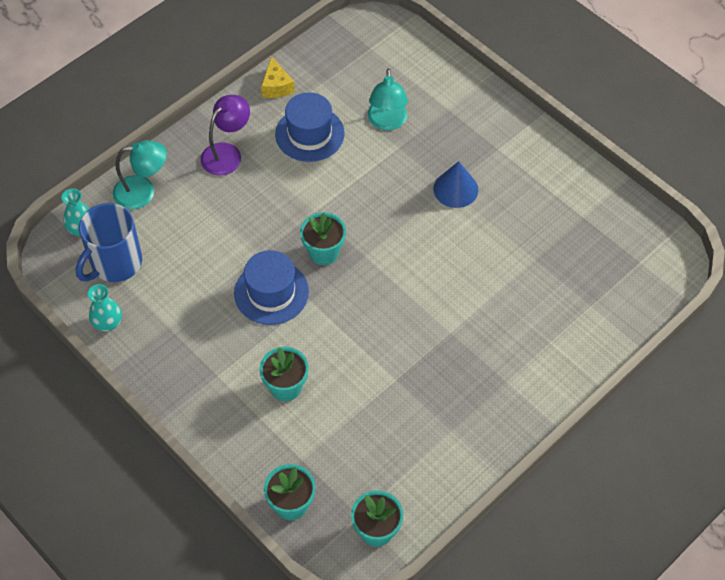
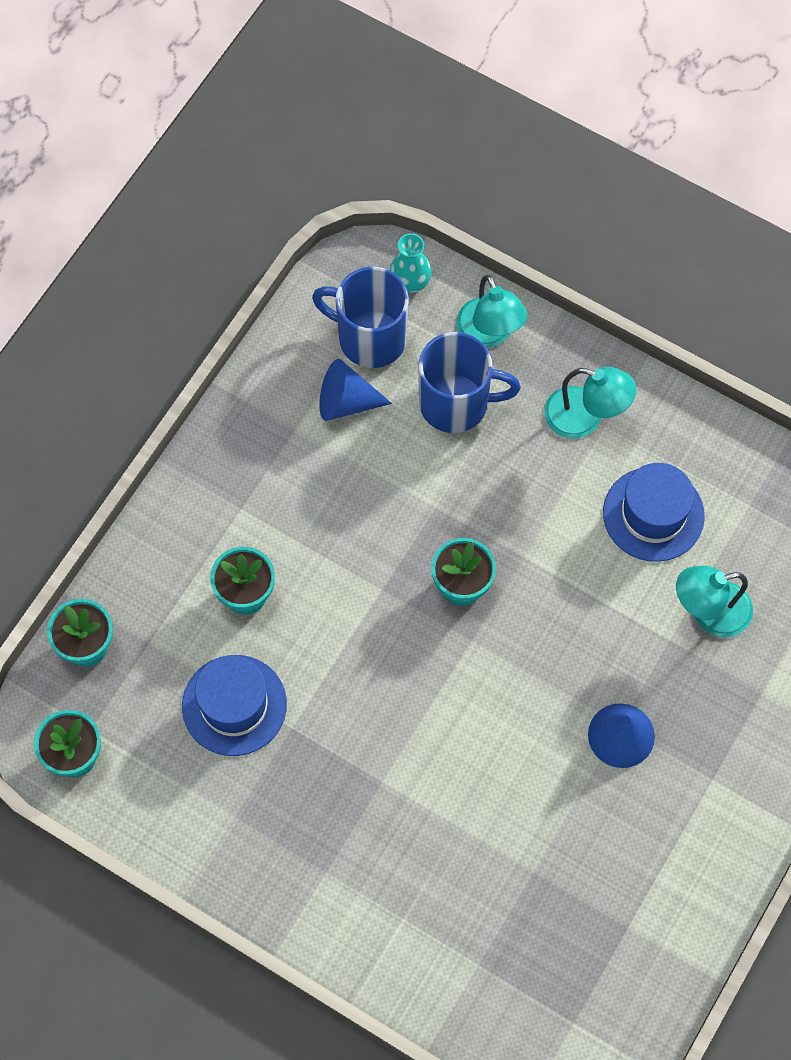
camera: 75 degrees right, 10 degrees up
(108, 323) = (281, 358): turquoise vase -> none
(159, 289) = (346, 402): none -> blue cone
(187, 223) = (456, 403): none -> blue mug
(227, 153) = (585, 417): purple lamp -> turquoise lamp
(271, 292) = (380, 538): blue hat -> blue hat (234, 705)
(276, 86) = (723, 447): yellow cheese -> none

